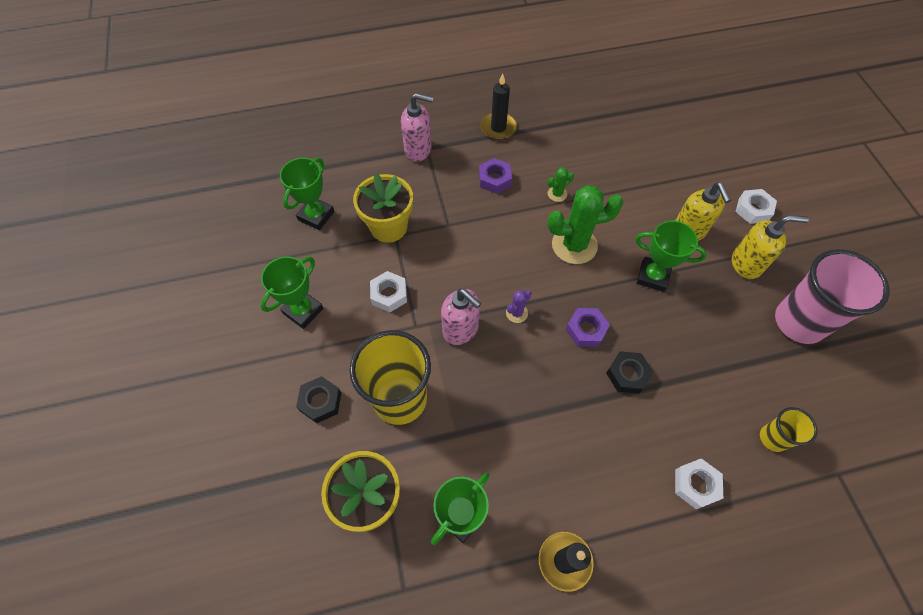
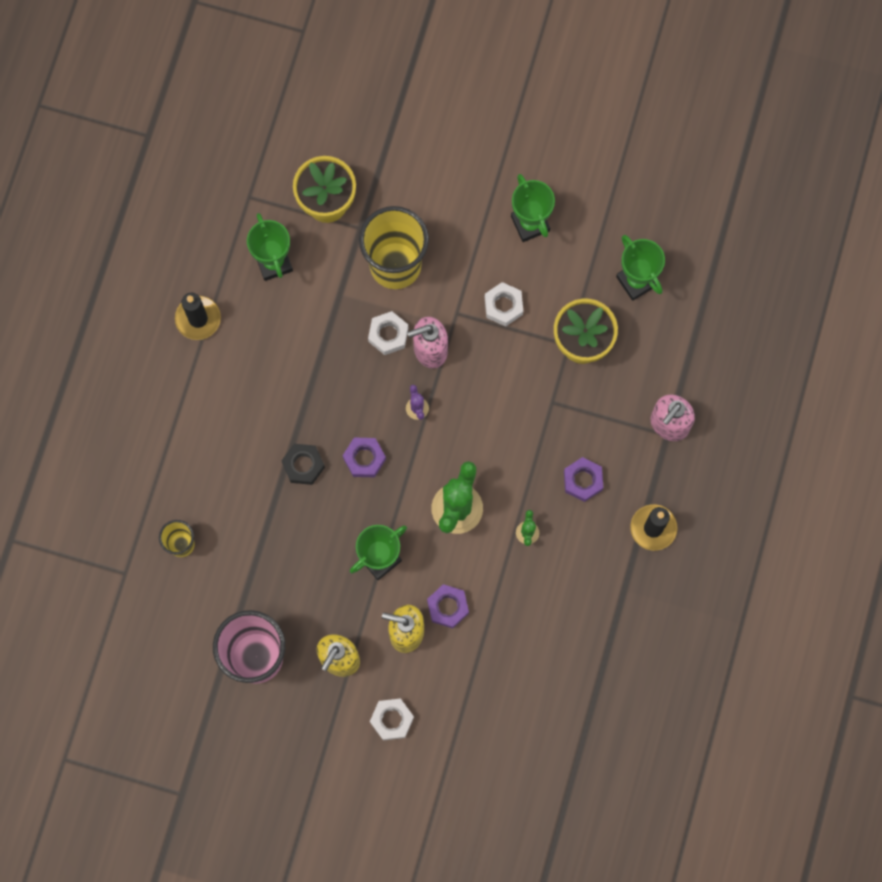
camera: 120 degrees right, 15 degrees up
(320, 401) = (431, 201): black nut -> none
(649, 215) = (447, 607): none -> purple nut
(695, 485) = (187, 453): white nut -> white nut (388, 335)

